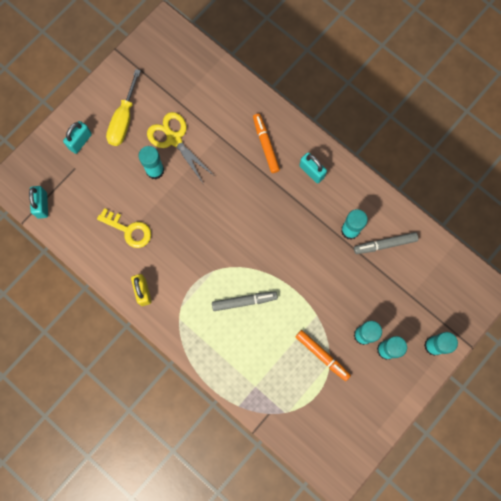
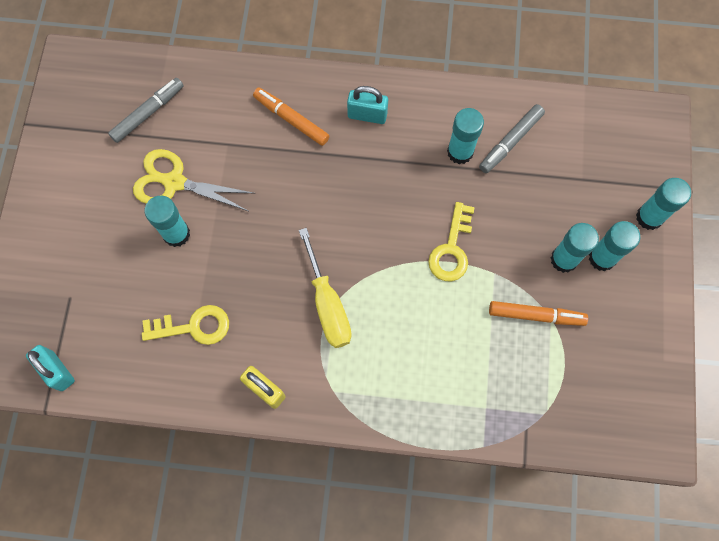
camera: 35 degrees left, 5 degrees down
(80, 141) = (54, 260): turquoise padlock -> none
(123, 120) = (93, 200): yellow screwdriver -> yellow screwdriver (327, 305)
(244, 301) = (398, 316): grey marker -> grey marker (148, 113)
(302, 284) = (451, 248): none -> yellow key

